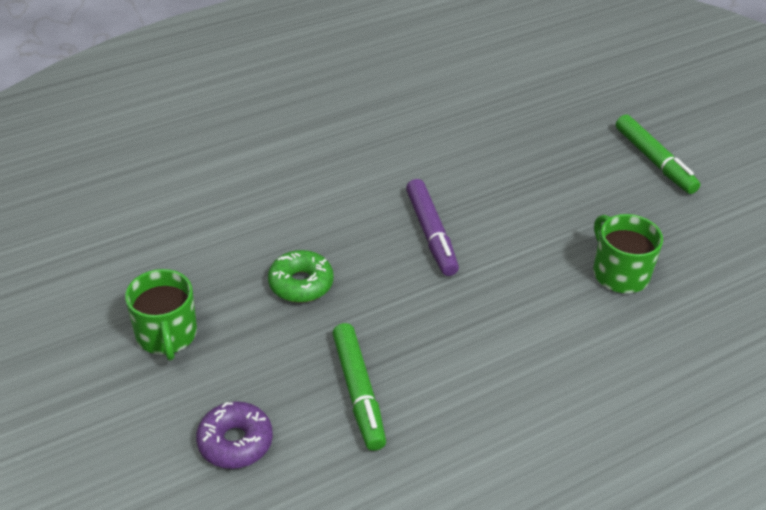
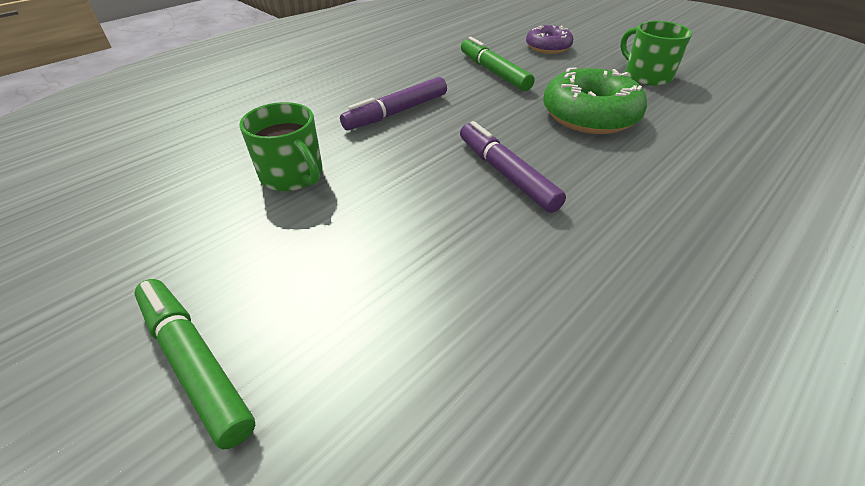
camera: 165 degrees right, 0 degrees up
(301, 284) = (589, 115): green donut -> green donut, size x1.65
(510, 337) = (397, 112): none -> purple marker

